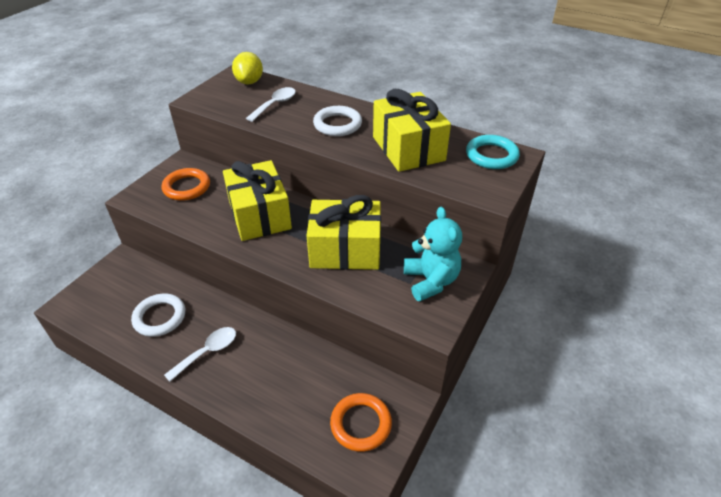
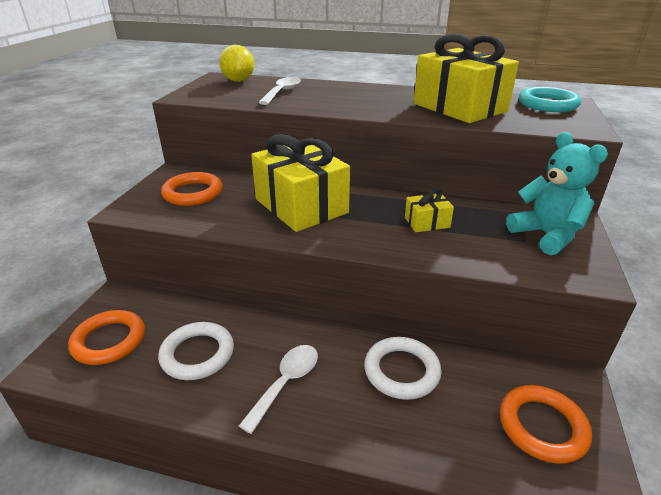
camera: 15 degrees left, 10 degrees down
(107, 294) = (109, 341): none -> orange ring
(337, 124) = (365, 99): white ring -> white ring (401, 371)
(345, 250) = (427, 222): yellow gift -> yellow gift, size x0.45

